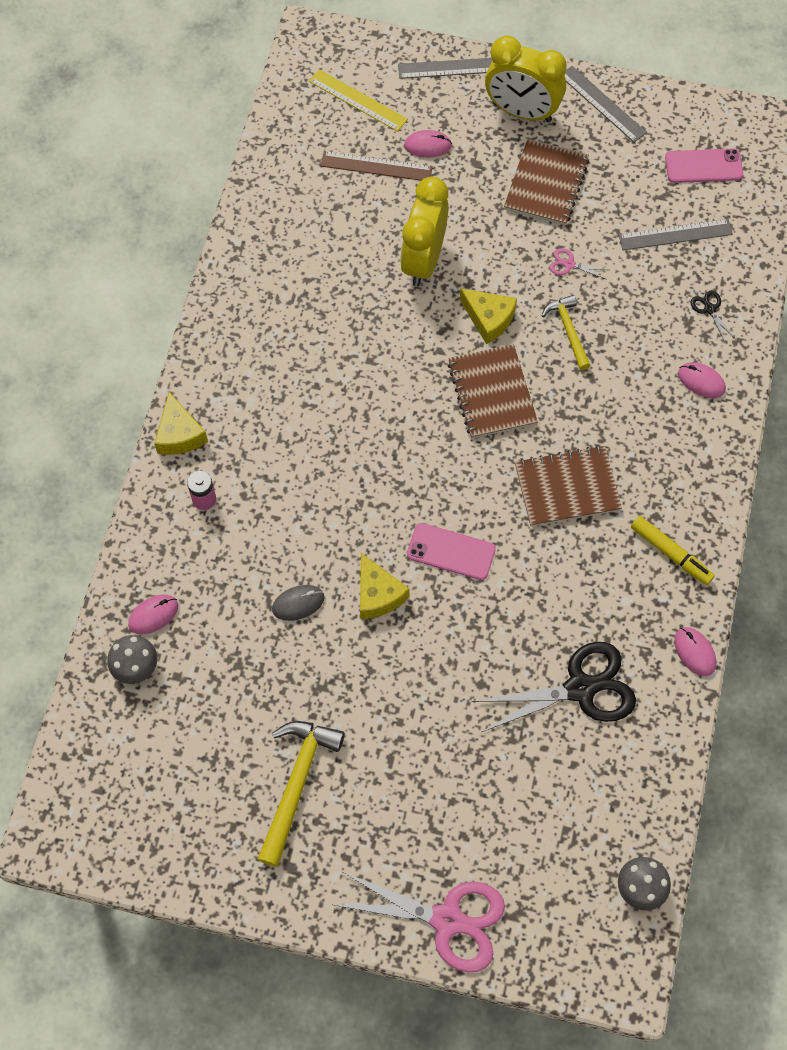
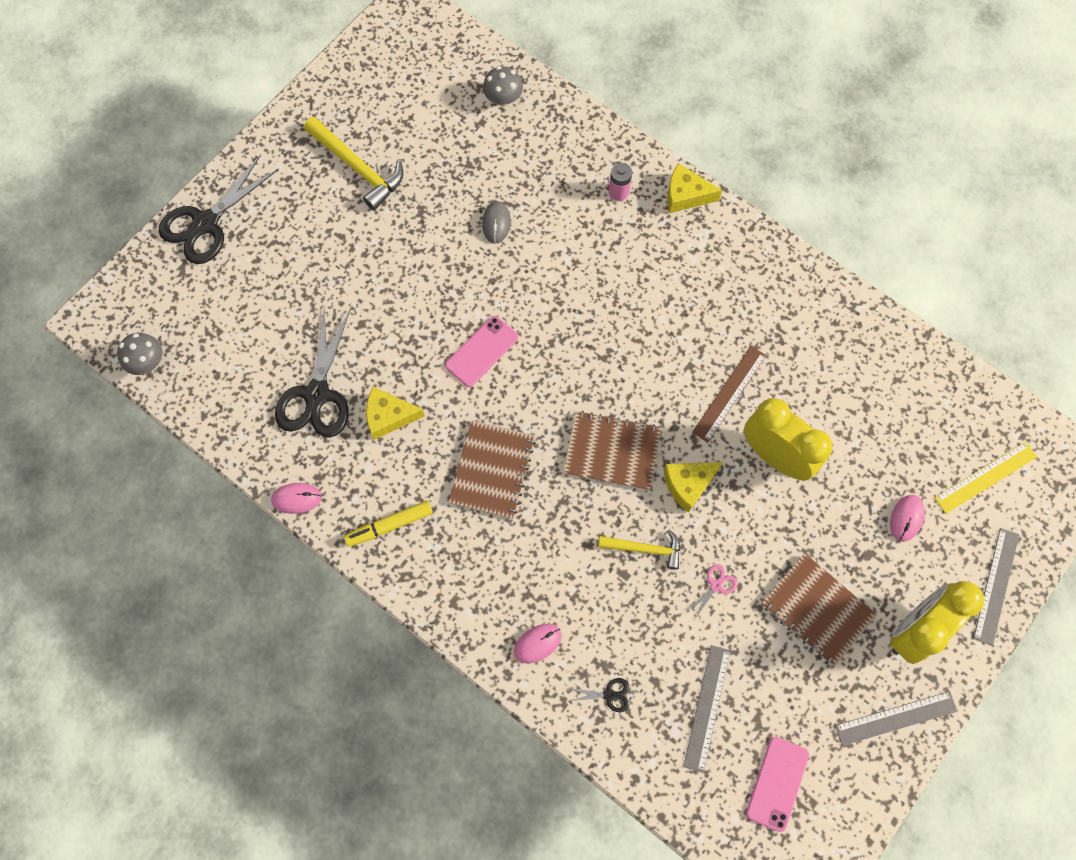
camera: 115 degrees right, 5 degrees up
(153, 615) = (538, 124): pink mouse -> none
(376, 166) = (899, 460): brown ruler -> brown ruler (729, 393)
(378, 594) = (474, 282): yellow cheese -> yellow cheese (389, 416)
(447, 920) = (206, 223): pink scissors -> black scissors

